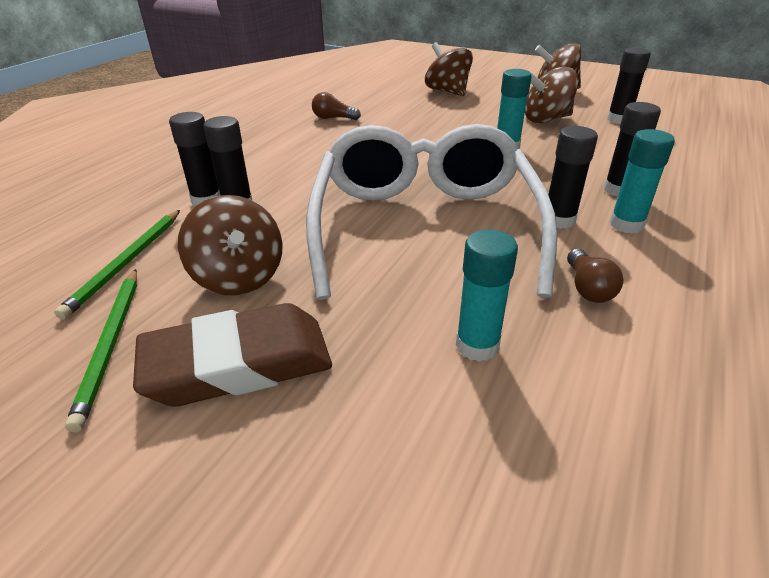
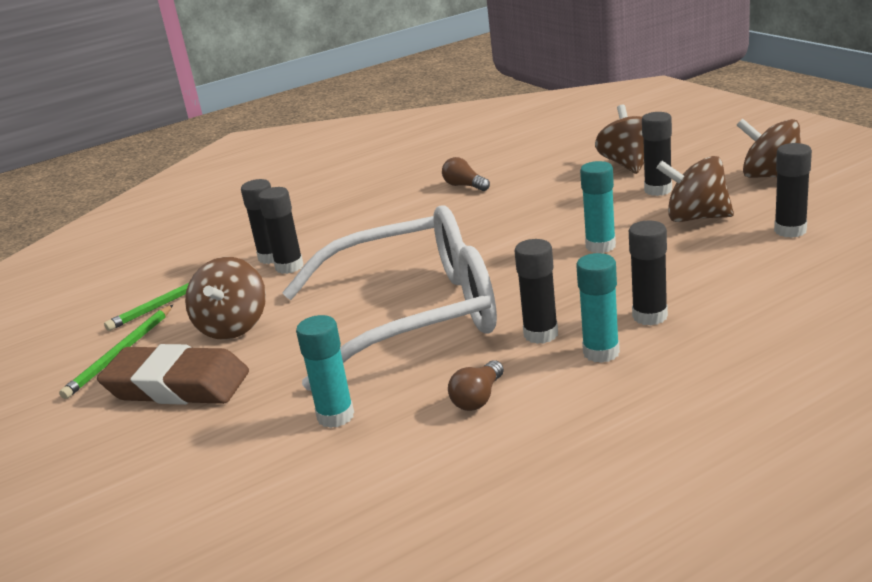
camera: 35 degrees right, 10 degrees down
(424, 226) = (413, 315): white glasses -> white glasses turned 45 degrees clockwise
(492, 105) = (658, 190): none -> black glue stick

